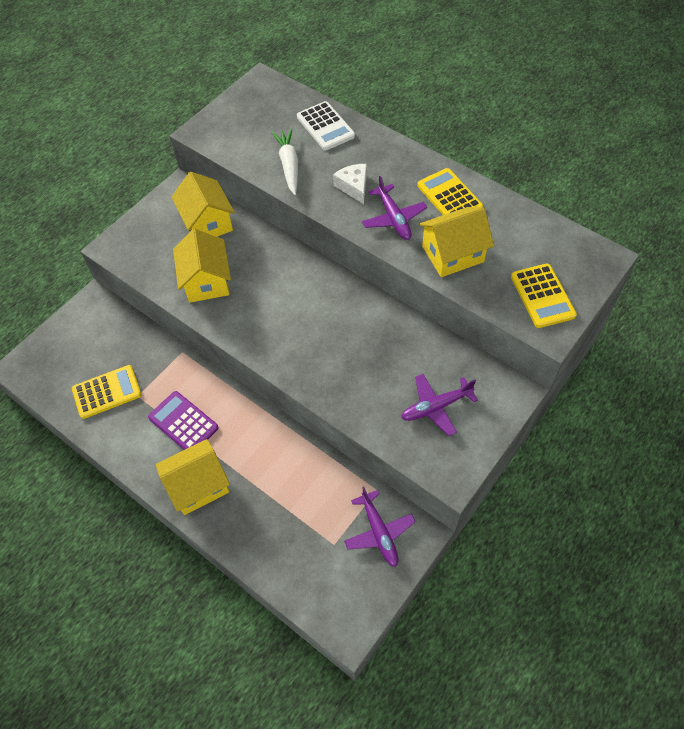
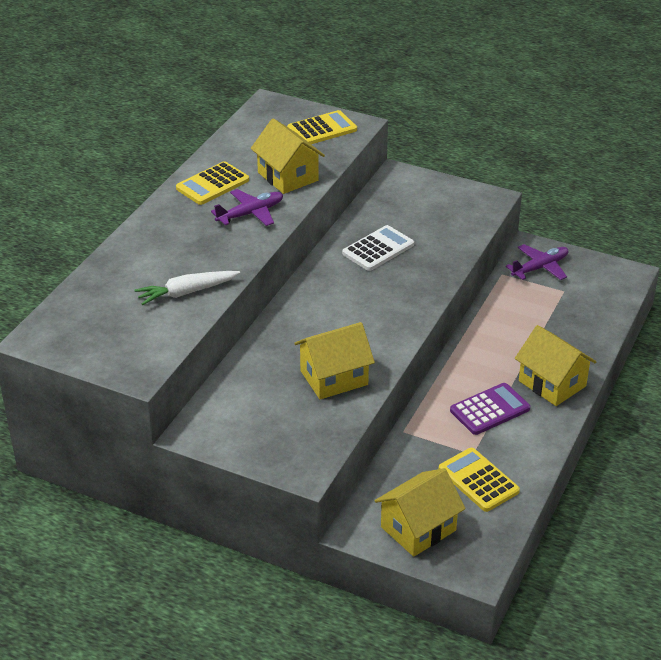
camera: 105 degrees left, 20 degrees down
(183, 423) = (489, 409): purple calculator -> purple calculator turned 150 degrees counterclockwise
(207, 223) = (245, 395): yellow house -> yellow house (418, 528)
(325, 126) = (117, 275): white calculator -> white calculator (378, 249)
(354, 187) = (211, 243): white cheese -> none
(436, 407) = (429, 211): purple plane -> none

